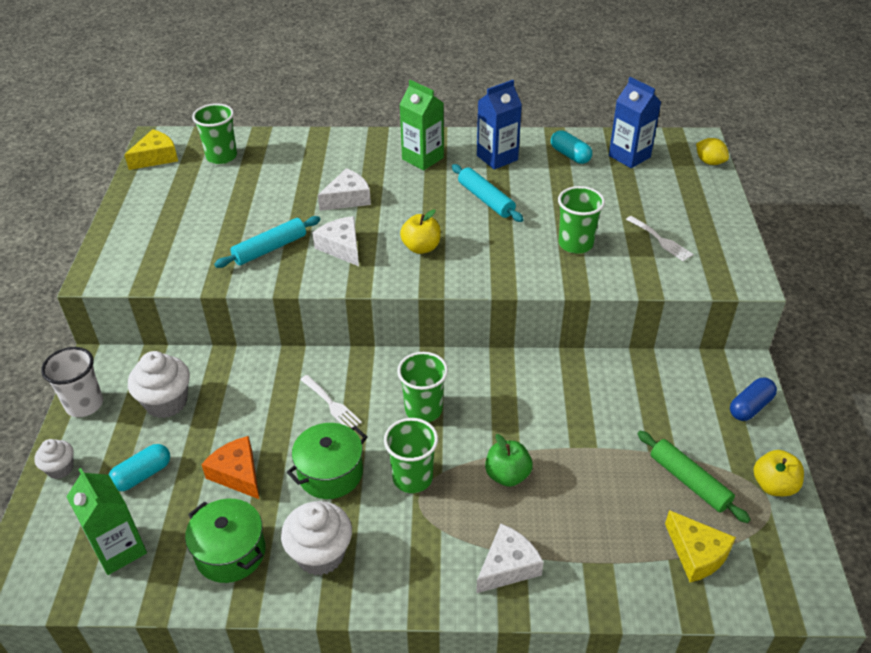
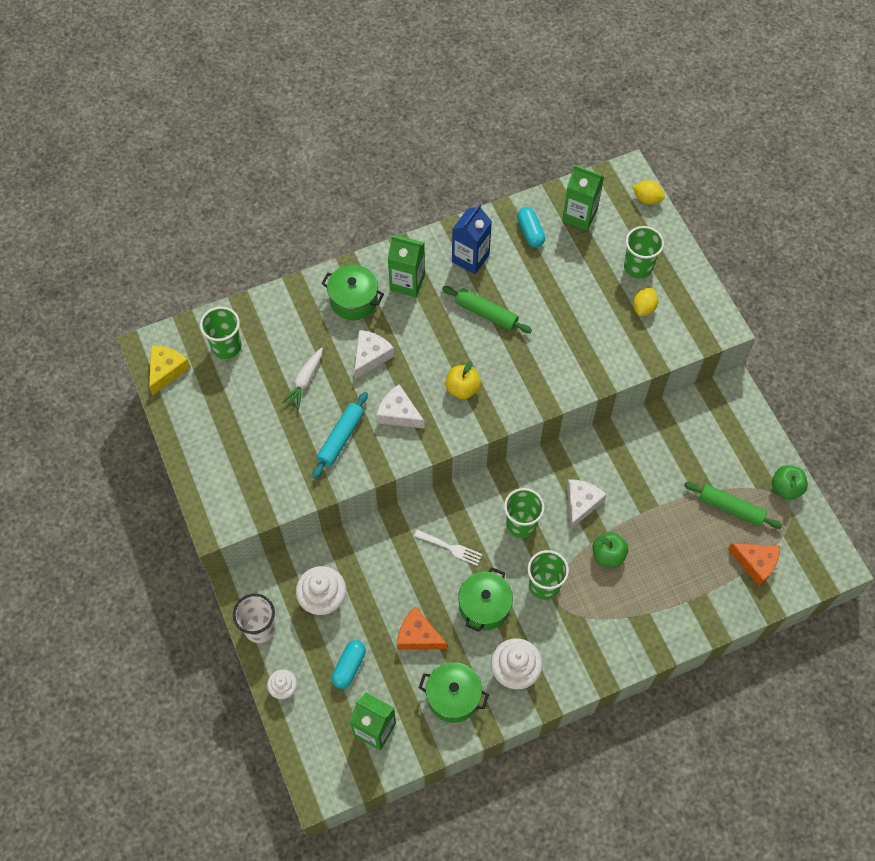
camera: 25 degrees left, 20 degrees up
(271, 198) = (305, 381): none -> white carrot
(362, 157) = (354, 300): none -> green pot
(485, 199) = (486, 313): turquoise rolling pin -> green rolling pin
(507, 566) = (641, 625): white cheese -> white cheese (581, 503)
(570, 155) = (530, 232): turquoise capsule -> turquoise capsule turned 45 degrees clockwise
(575, 244) = (580, 337): green cup -> green cup (638, 267)
(629, 156) = (579, 215): blue carton -> green carton
(661, 240) = (643, 308): white fork -> yellow lemon
(697, 554) = (756, 563): yellow cheese -> orange cheese
(750, 407) = (749, 425): blue capsule -> none
(773, 485) = (786, 488): yellow apple -> green apple

